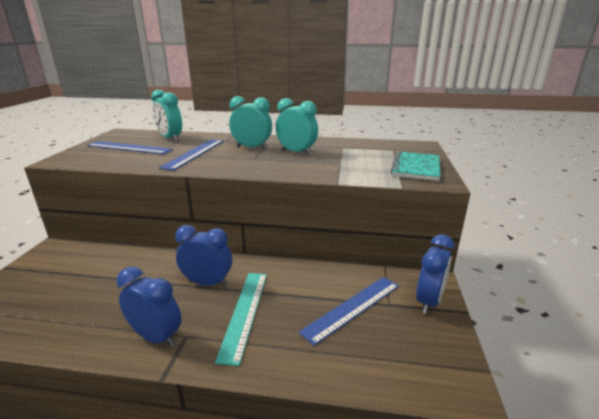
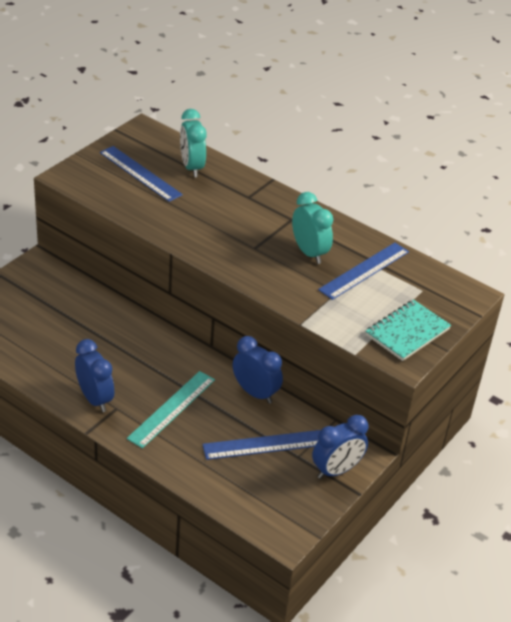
camera: 25 degrees right, 15 degrees up
(194, 153) = (200, 213): blue ruler -> blue ruler (364, 270)
(207, 283) = (158, 366): blue clock -> blue clock (255, 393)
(252, 148) = (268, 224): turquoise clock -> none

